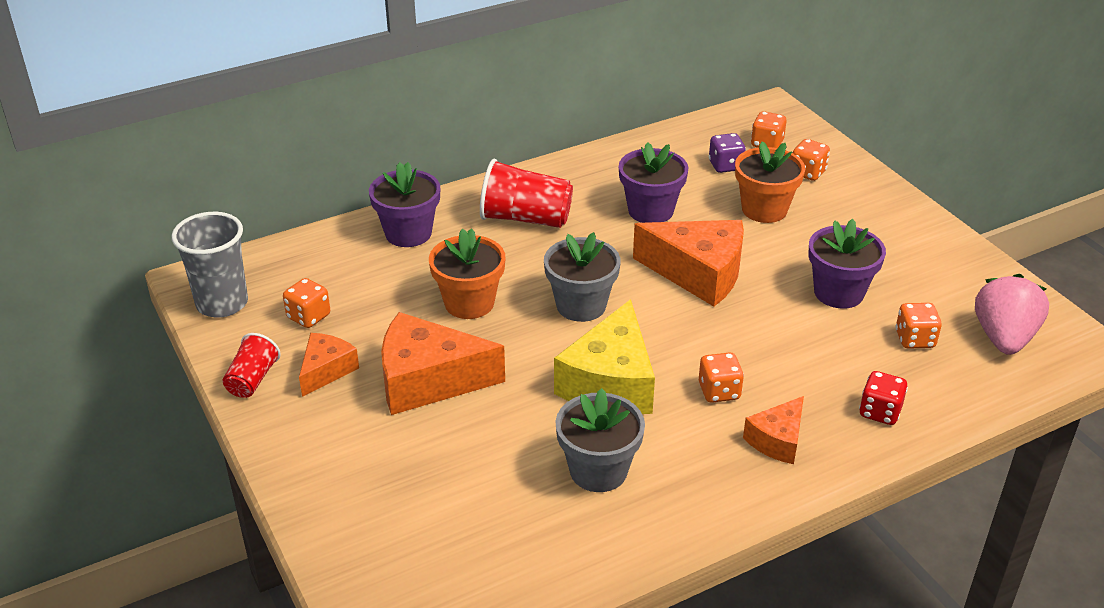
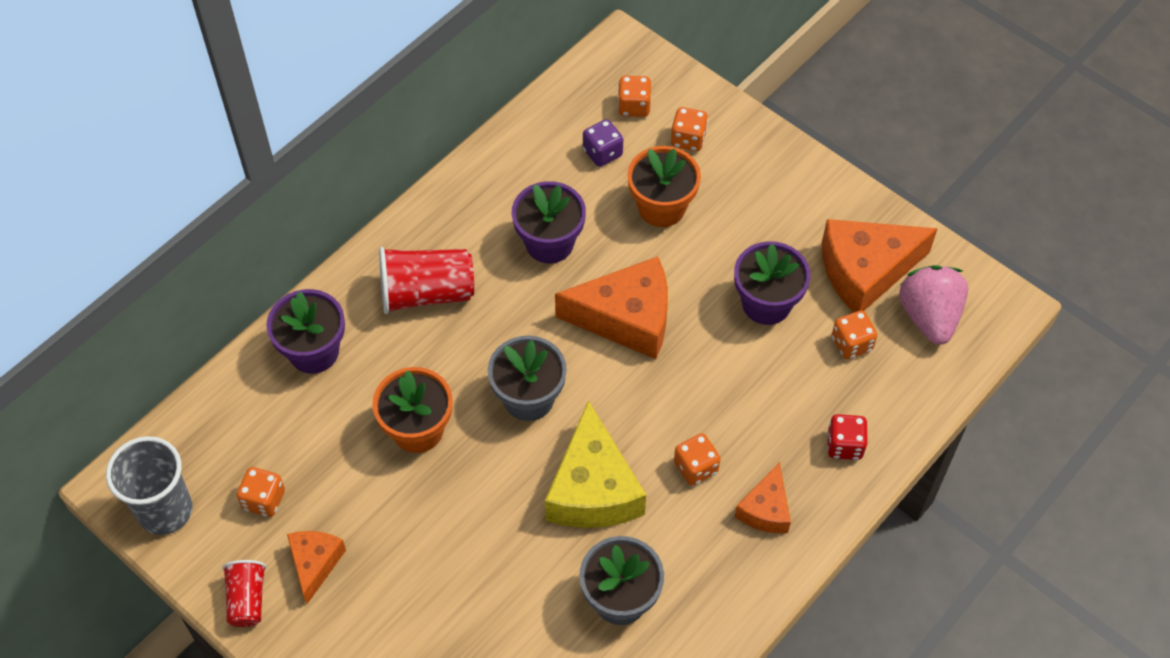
camera: 20 degrees left, 20 degrees up
(428, 380) = (420, 543): orange cheese -> orange cheese (865, 271)

